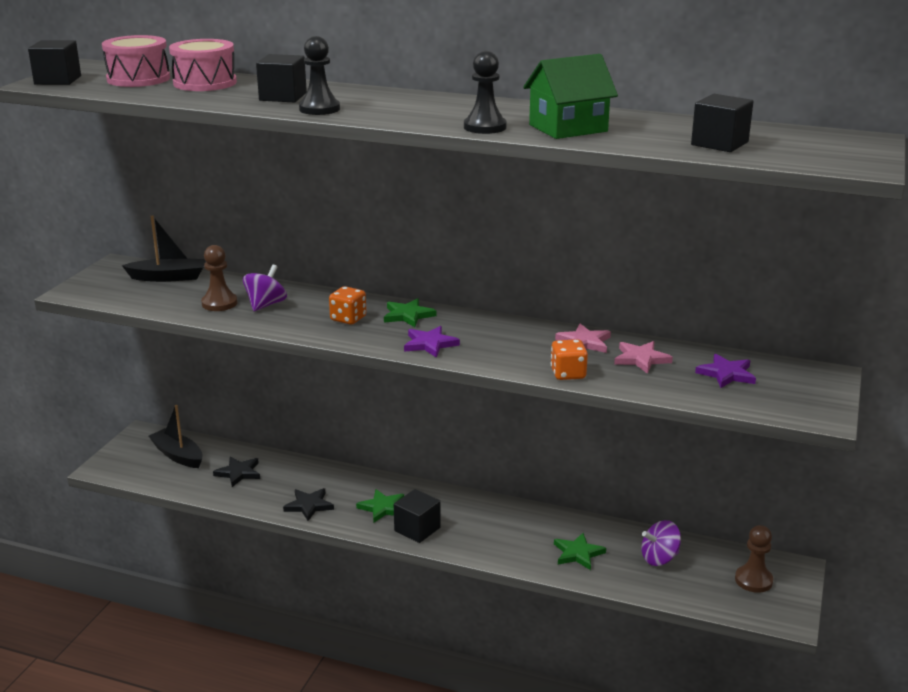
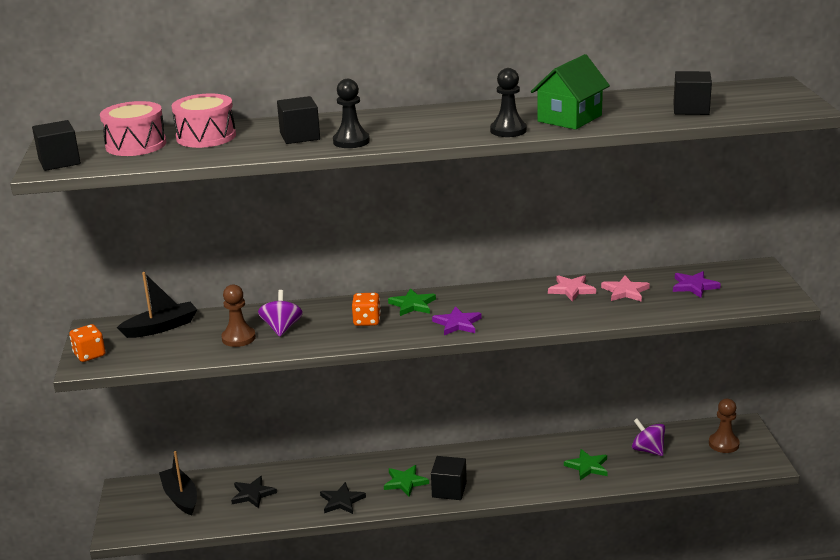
camera: 25 degrees left, 0 degrees up
(178, 455) = (180, 497): black boat -> black boat turned 45 degrees clockwise
(568, 374) = (586, 318): orange dice -> orange dice (89, 355)
(659, 558) = (648, 450): purple spinning top -> purple spinning top turned 90 degrees clockwise

